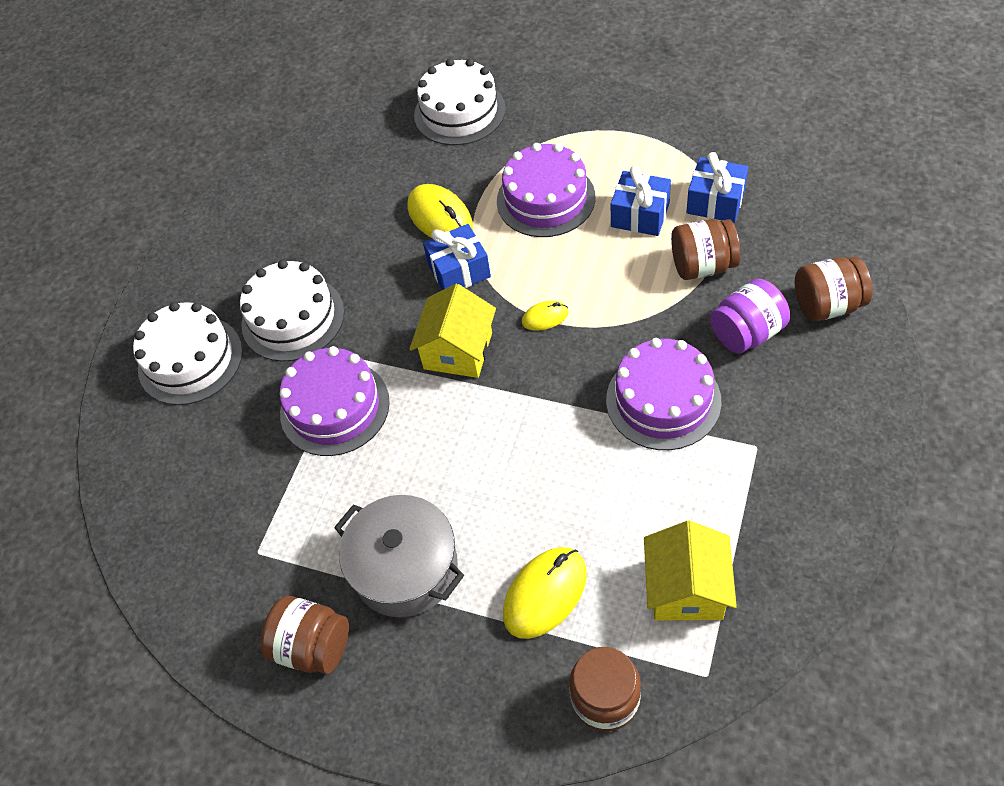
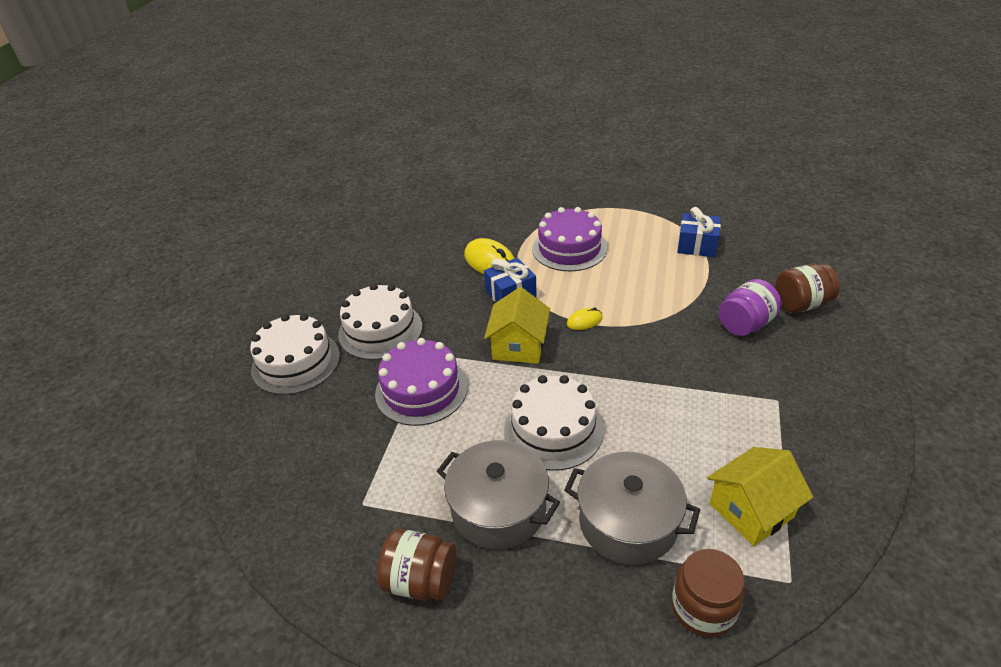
camera: 10 degrees left, 15 degrees down
(459, 112) = (495, 201): white cake -> white cake (553, 430)
(545, 594) = (628, 522): yellow mouse -> grey pot
(640, 215) = (643, 255): blue gift -> none
(663, 400) = (692, 372): purple cake -> none
(686, 589) = (751, 510): yellow house -> yellow house turned 60 degrees clockwise
(702, 266) = (698, 284): brown jar -> none

